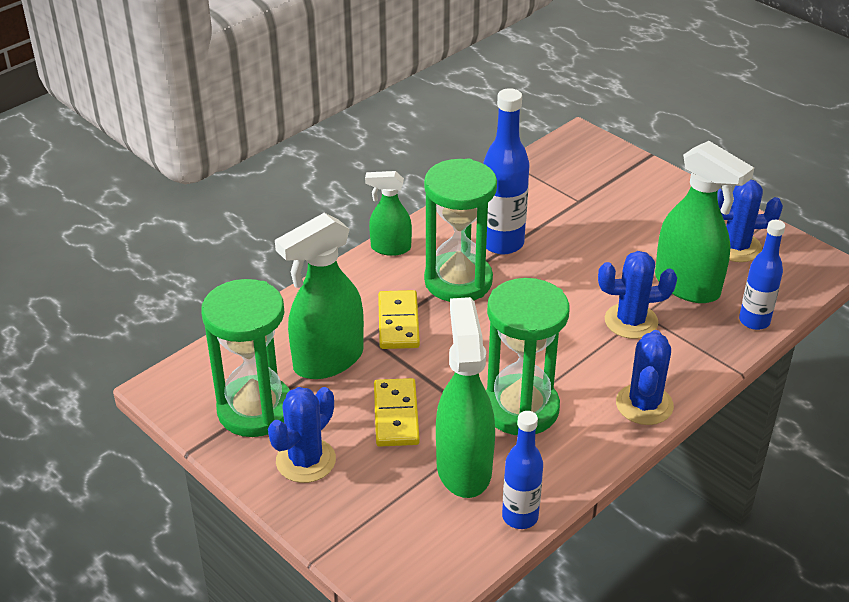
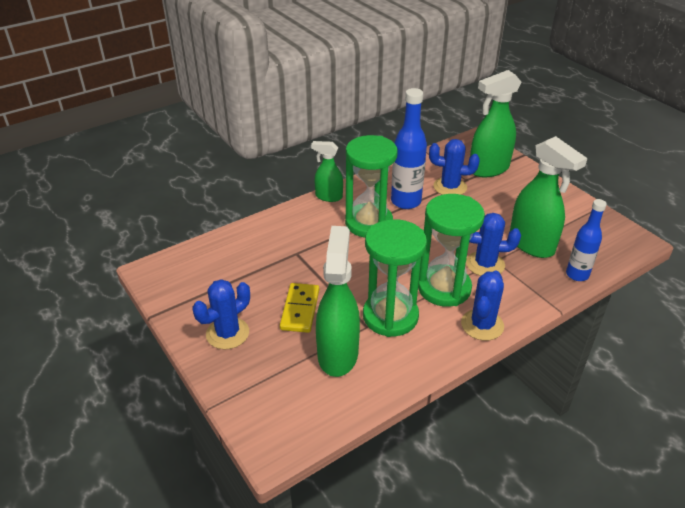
camera: 10 degrees right, 0 degrees up
(255, 410) = (204, 293): green hourglass -> green hourglass (444, 288)
(327, 360) = (264, 266): green spray bottle -> green spray bottle (488, 169)
(398, 322) = (320, 246): yellow domino -> none
(520, 517) = (369, 396): blue bottle -> none
(736, 247) = (573, 221): blue cactus -> blue cactus (450, 187)

